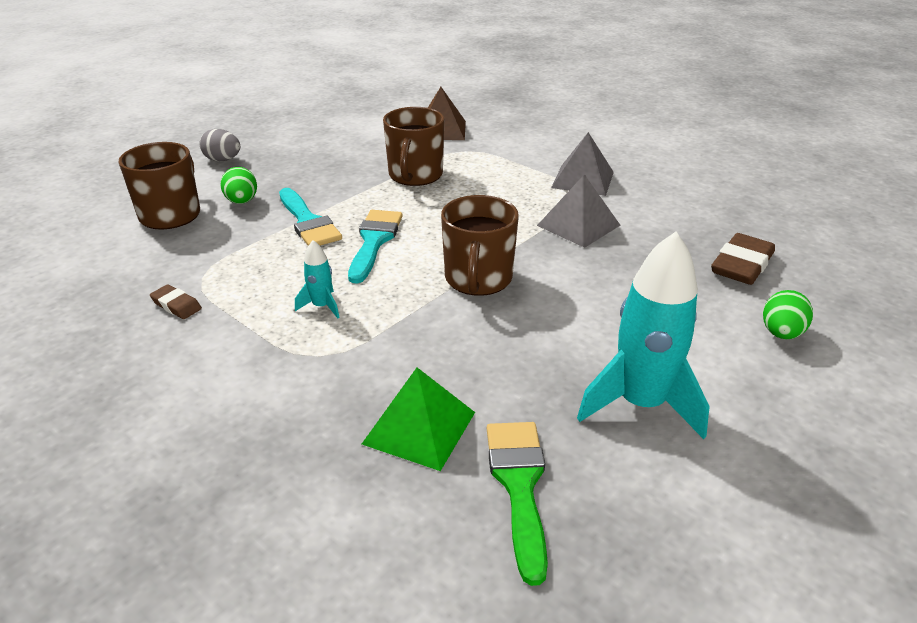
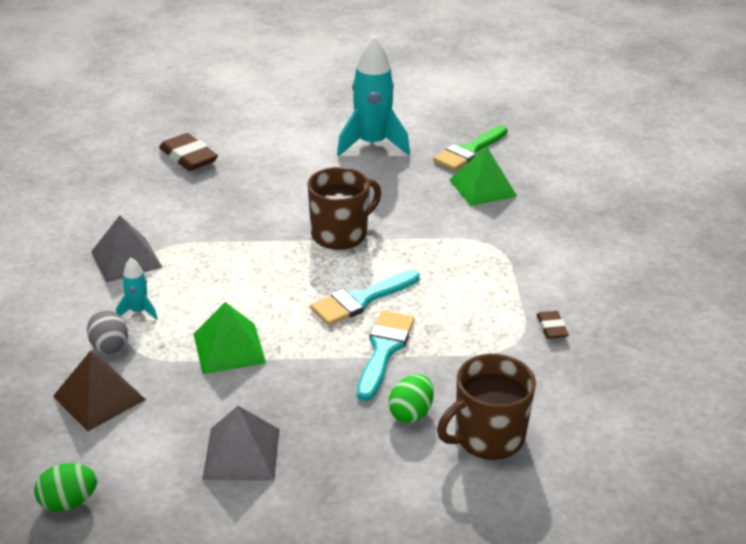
camera: 135 degrees left, 0 degrees up
(223, 160) = (365, 502): grey egg -> grey egg (109, 346)
(322, 306) = (457, 272): turquoise rocket -> turquoise rocket (138, 311)
(415, 175) = (229, 348): brown mug -> green pyramid
(578, 225) = (212, 229): grey pyramid -> grey pyramid (241, 453)
(741, 265) = (188, 157): brown eraser -> brown eraser turned 60 degrees clockwise
(781, 333) = (253, 128): green egg -> green egg (68, 502)

